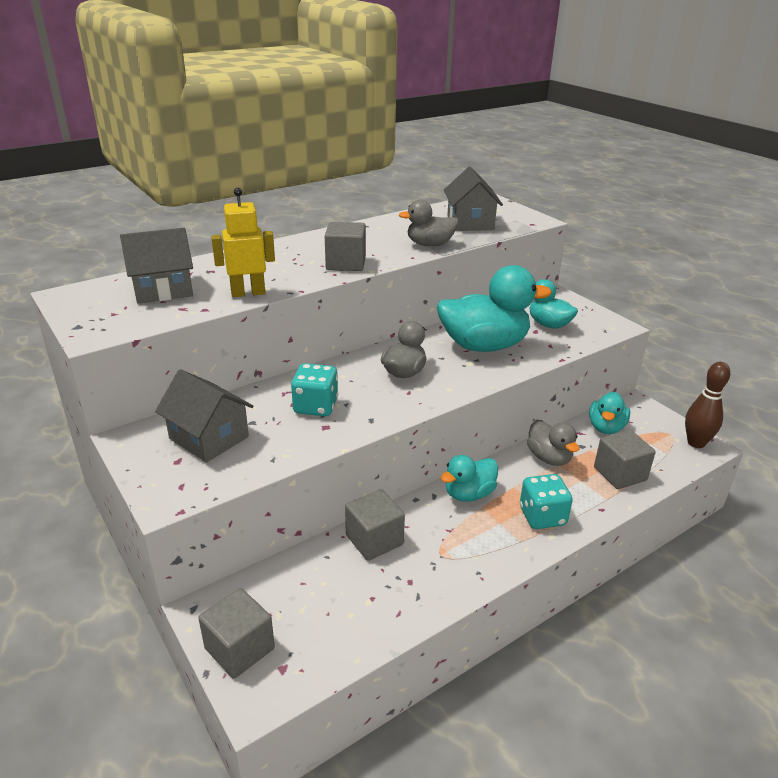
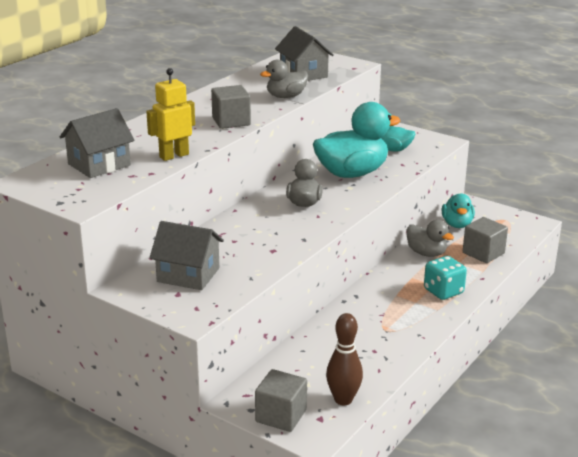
camera: 20 degrees left, 5 degrees down
(315, 406) = (254, 239): turquoise dice -> none
(374, 540) = (331, 332): grey cube -> none
(469, 494) = (381, 289): turquoise duck -> none
(696, 443) = (526, 222): brown bowling pin -> brown bowling pin (343, 399)

